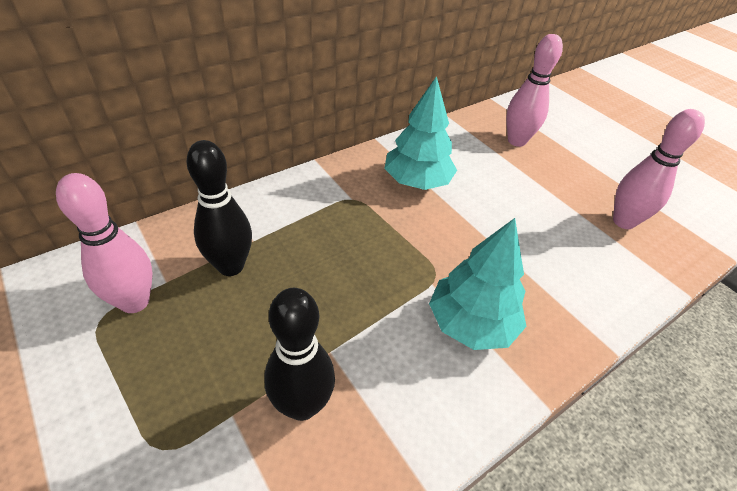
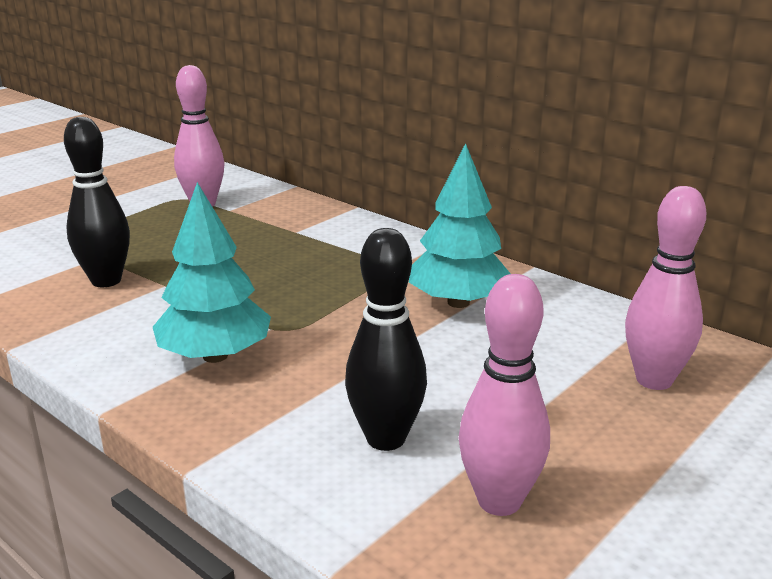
camera: 80 degrees right, 20 degrees down
(231, 266) = (256, 228): black bowling pin -> black bowling pin (386, 438)

